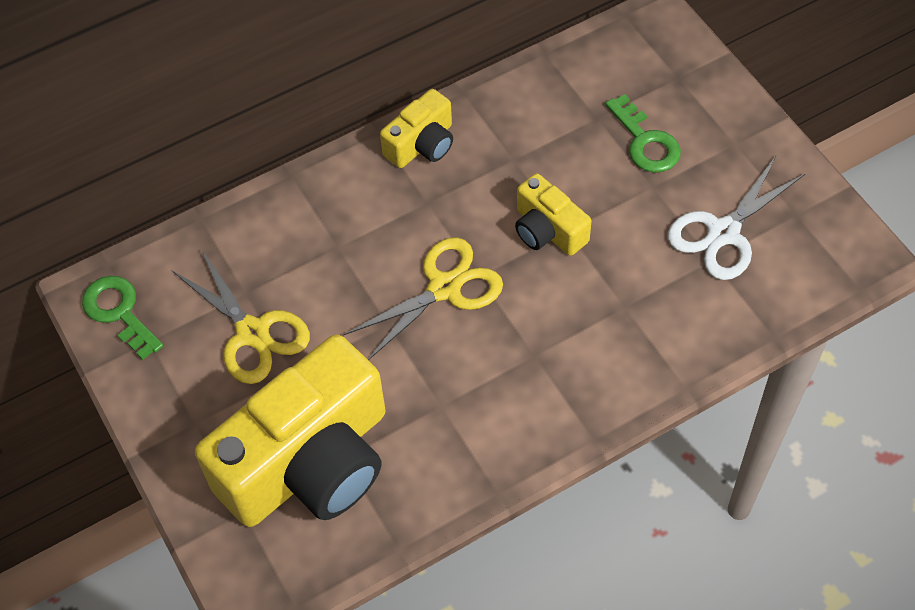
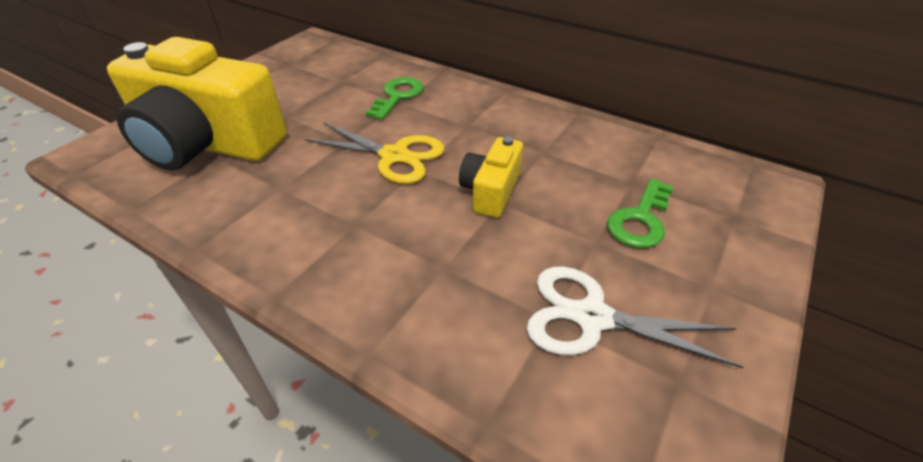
camera: 60 degrees right, 15 degrees down
(119, 312) = (303, 50): green key -> green key (397, 96)
(252, 332) = (309, 92): yellow scissors -> none
(422, 144) = (515, 108): yellow camera -> none

